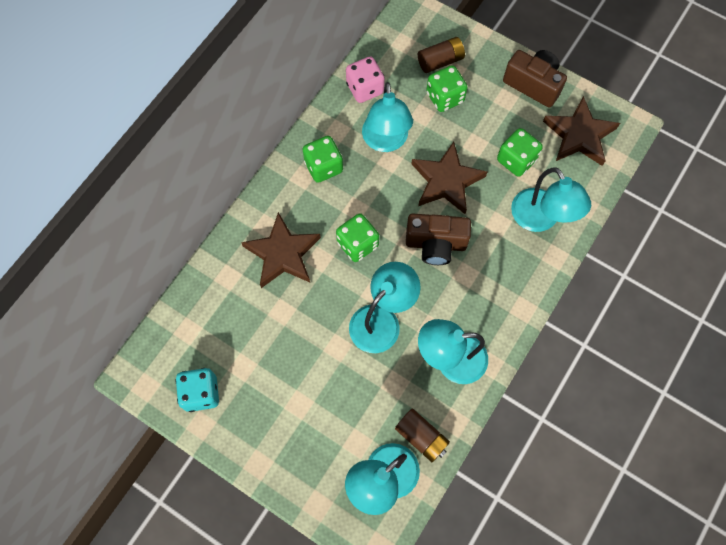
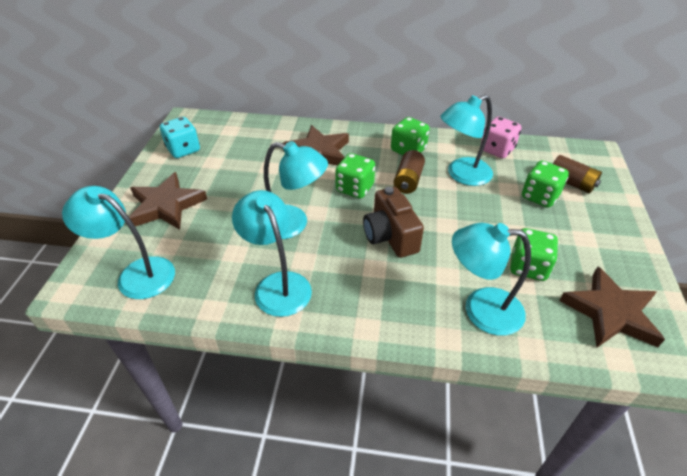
camera: 65 degrees right, 25 degrees down
(421, 437) = (187, 288): brown battery -> brown battery (408, 180)
(446, 181) = (459, 223): brown star -> brown star (166, 205)
(533, 84) = (623, 253): brown camera -> none
(540, 219) = (481, 309): turquoise lamp -> turquoise lamp turned 60 degrees clockwise

